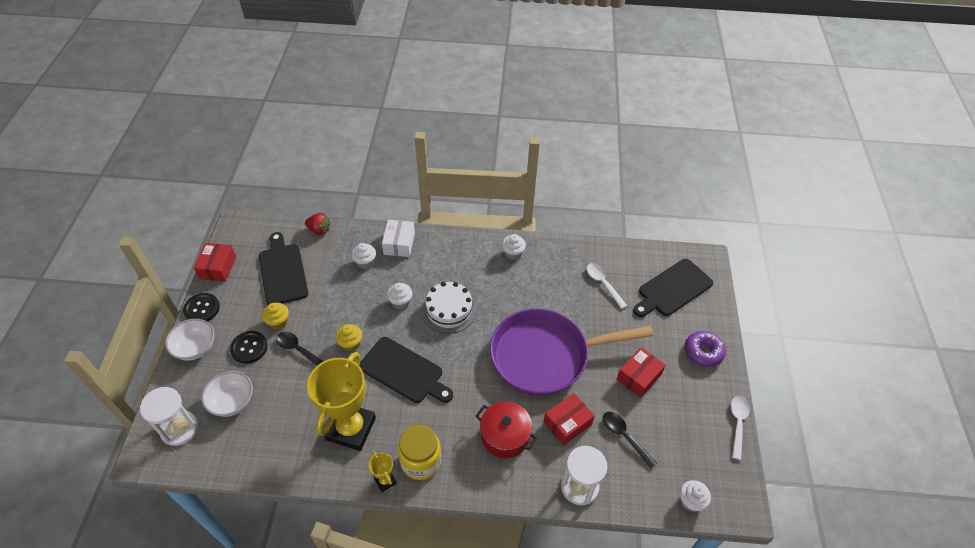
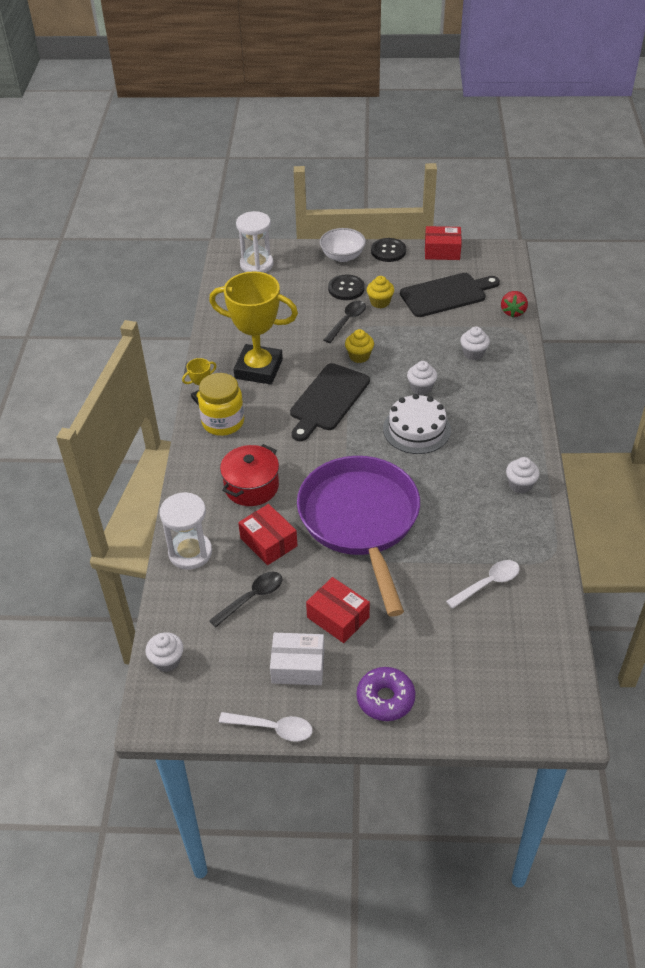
camera: 90 degrees right, 5 degrees down
(232, 401) = (285, 289): white bowl -> none
(399, 244) = (509, 378): white box -> white box (298, 666)
(673, 289) = (495, 670): black cutting board -> none

